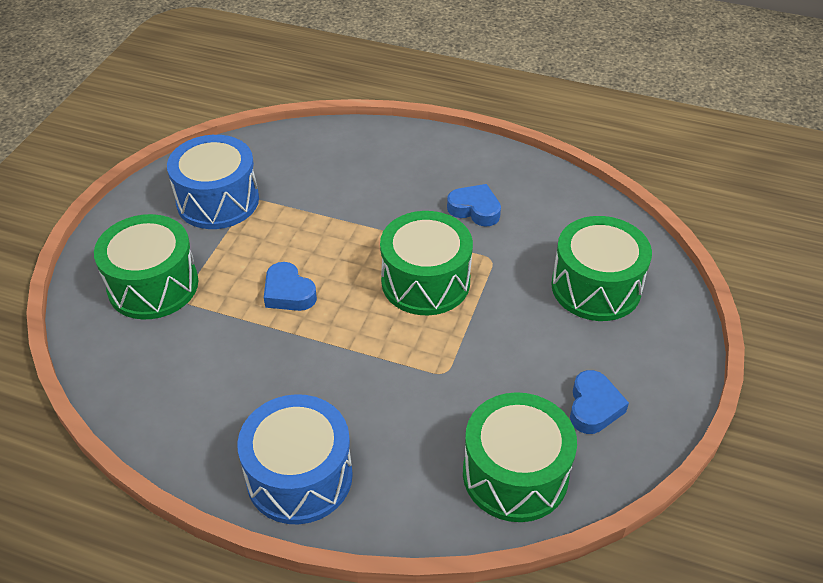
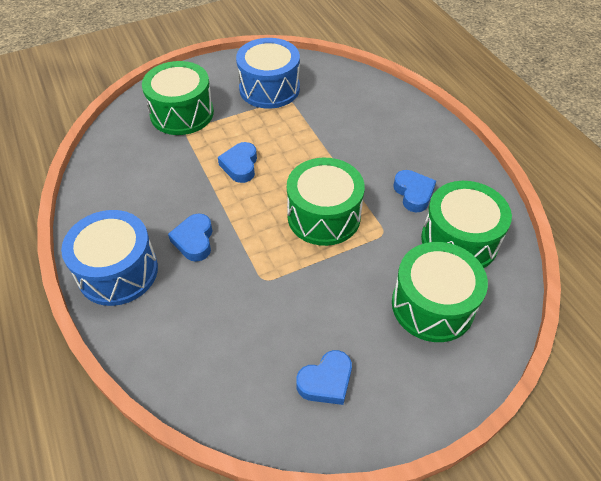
camera: 45 degrees right, 5 degrees up
(336, 391) = (194, 240): none -> blue heart
(515, 474) = (224, 377): green drum -> green drum (459, 240)

